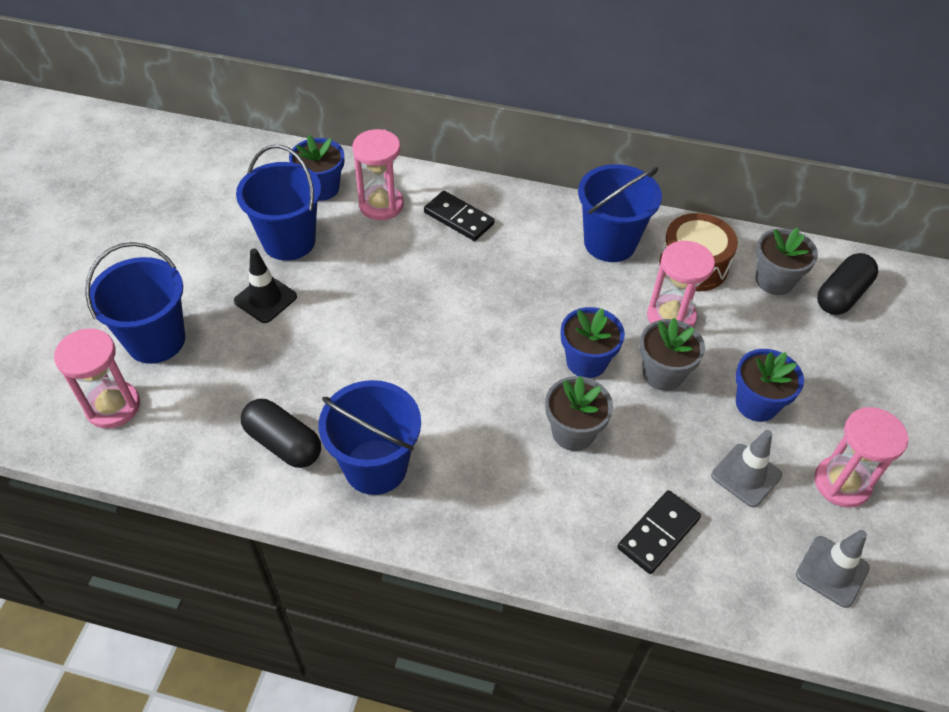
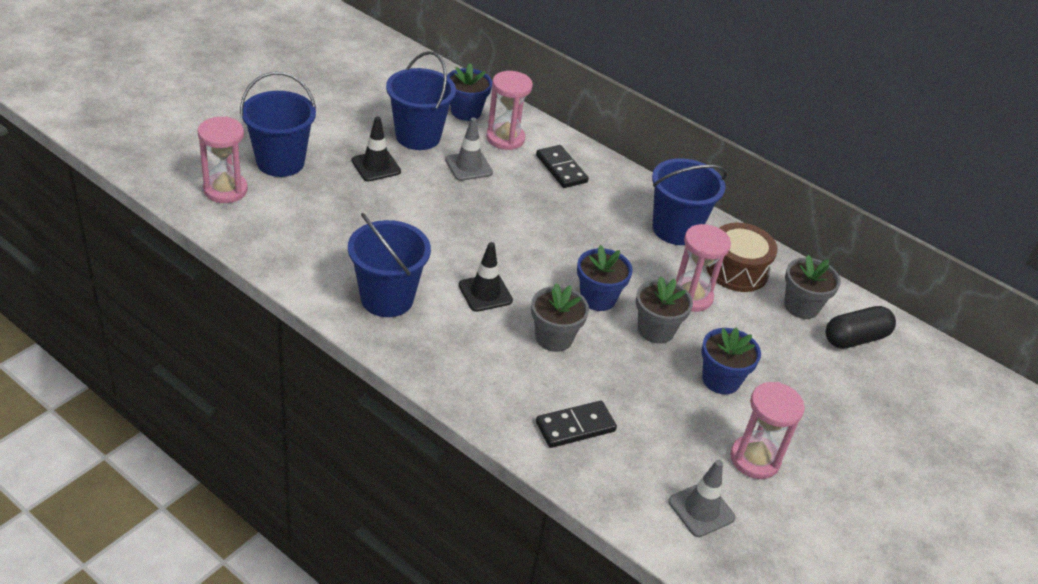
camera: 20 degrees right, 10 degrees down
(283, 443) = (329, 258): black capsule -> none
(473, 409) = (485, 293): none -> black traffic cone
(746, 475) = (676, 421): grey traffic cone -> grey traffic cone (468, 166)

